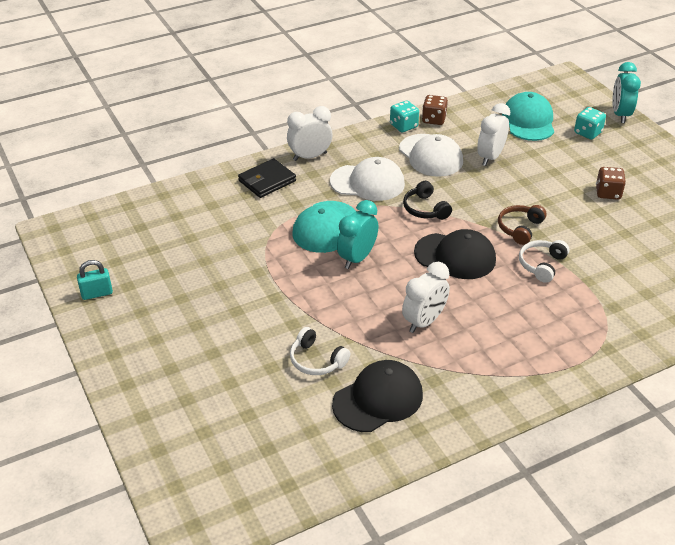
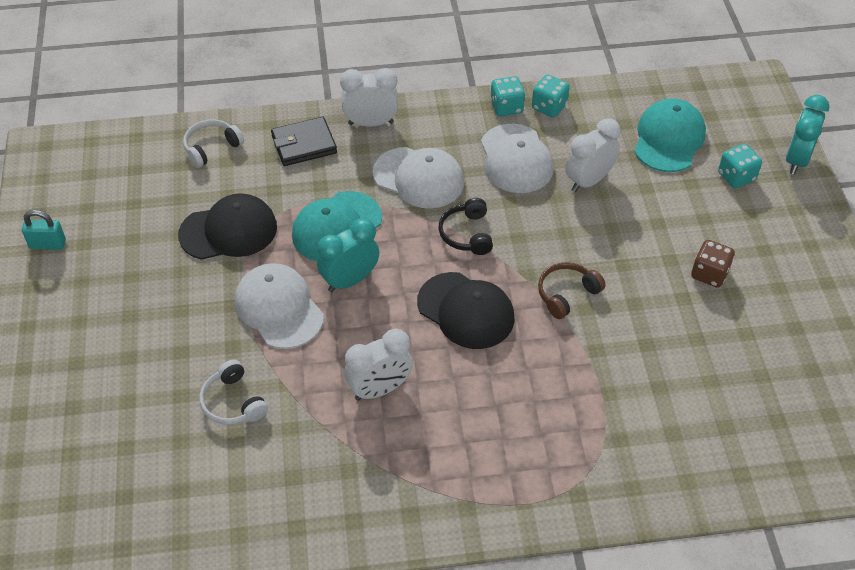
camera: 20 degrees right, 10 degrees up
(314, 290) = (279, 308): none -> white cap
(378, 399) = (273, 474): black cap -> black cap (228, 231)
(434, 119) = (549, 107): brown dice -> turquoise dice
(542, 265) = (564, 353): white headphones -> white headphones (211, 148)

